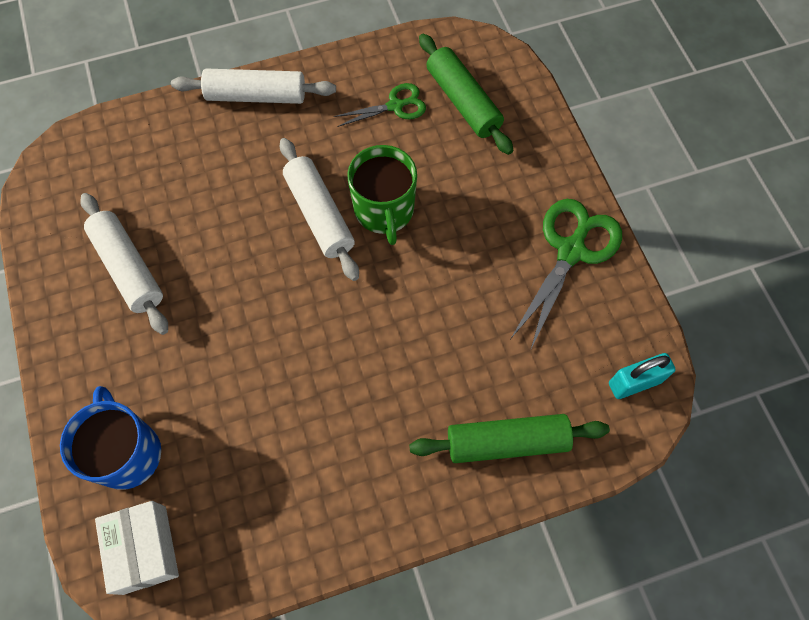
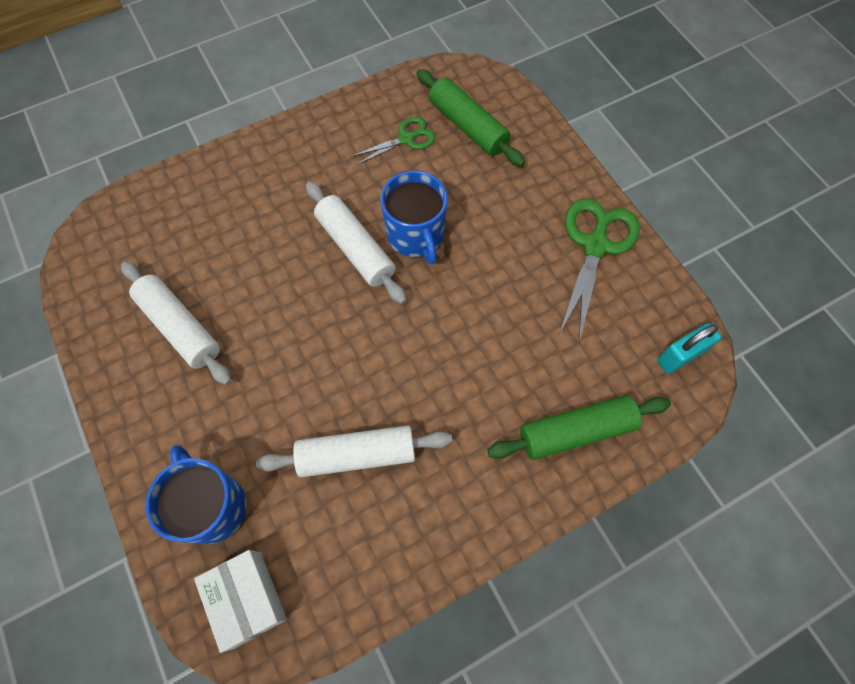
camera: 10 degrees left, 0 degrees up
(256, 96) = (273, 148): white rolling pin -> white rolling pin (357, 454)
(384, 210) = (415, 235): green mug -> blue mug

